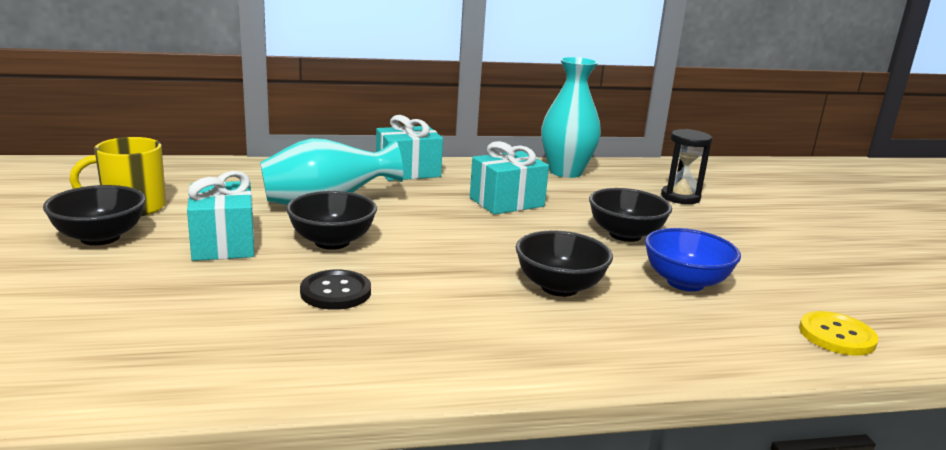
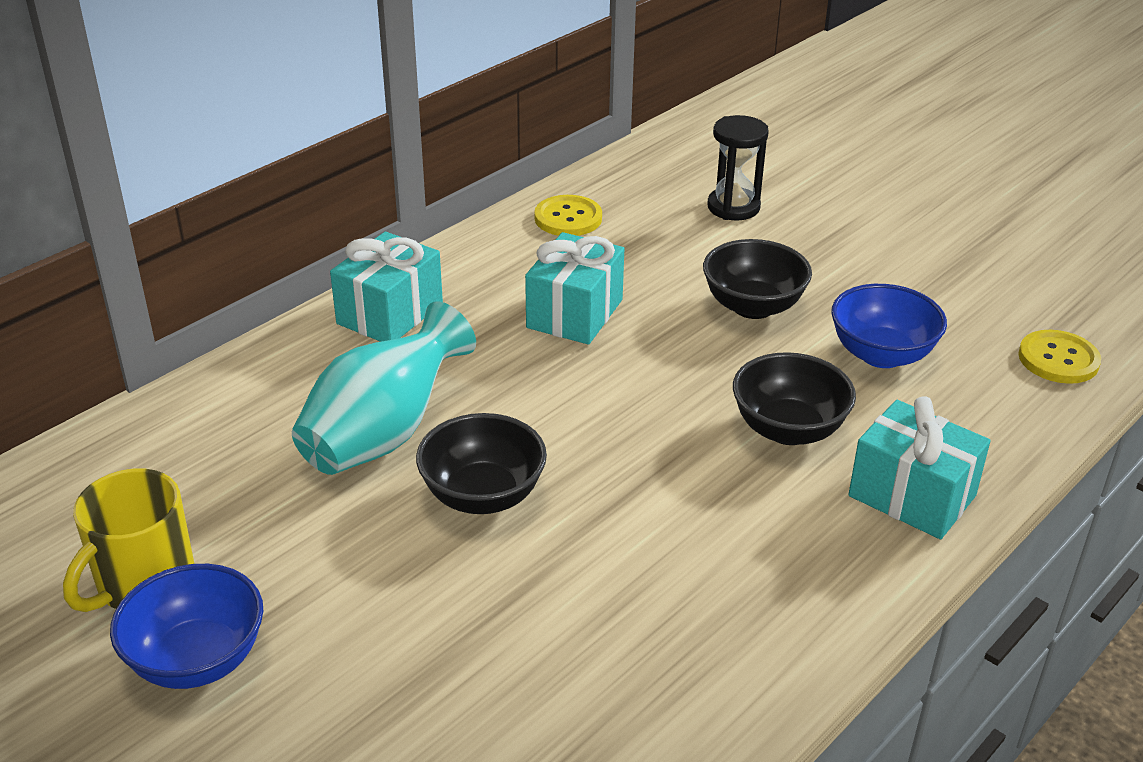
camera: 35 degrees left, 15 degrees up
(100, 238) = (197, 660): black bowl -> blue bowl
(223, 244) = (366, 575): turquoise gift -> turquoise gift (912, 496)
(335, 292) = (598, 572): black button -> none
(566, 172) = (568, 218): turquoise vase -> yellow button

